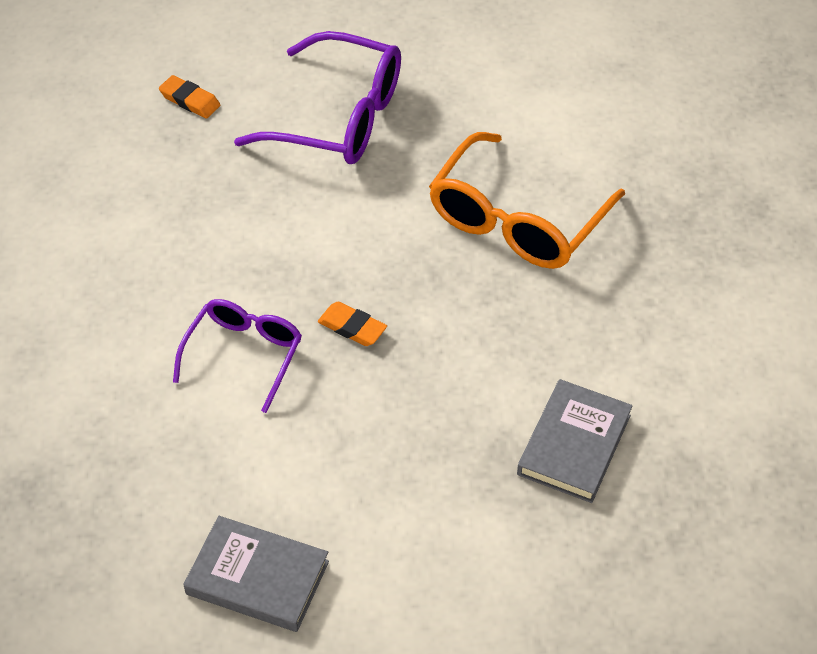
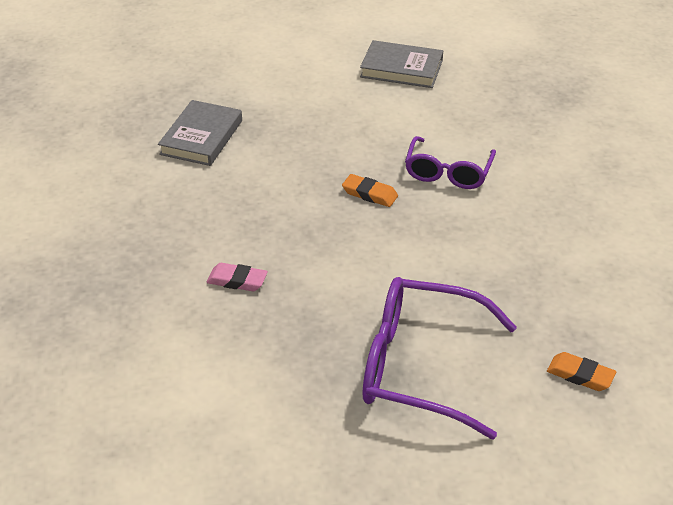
camera: 175 degrees right, 10 degrees down
(517, 219) = (237, 280): orange glasses -> pink eraser

